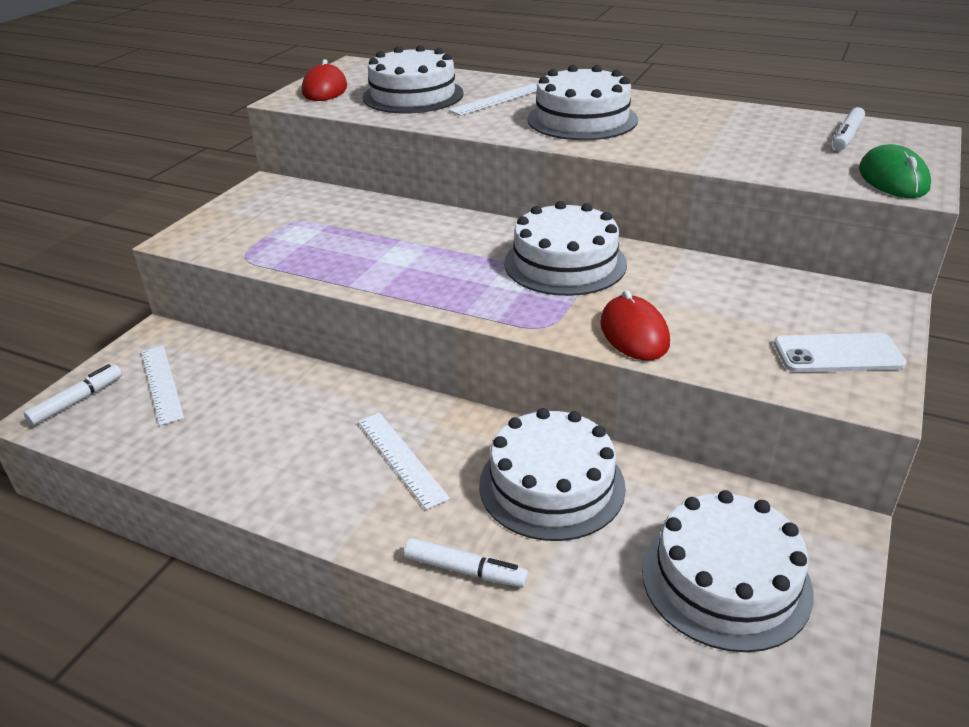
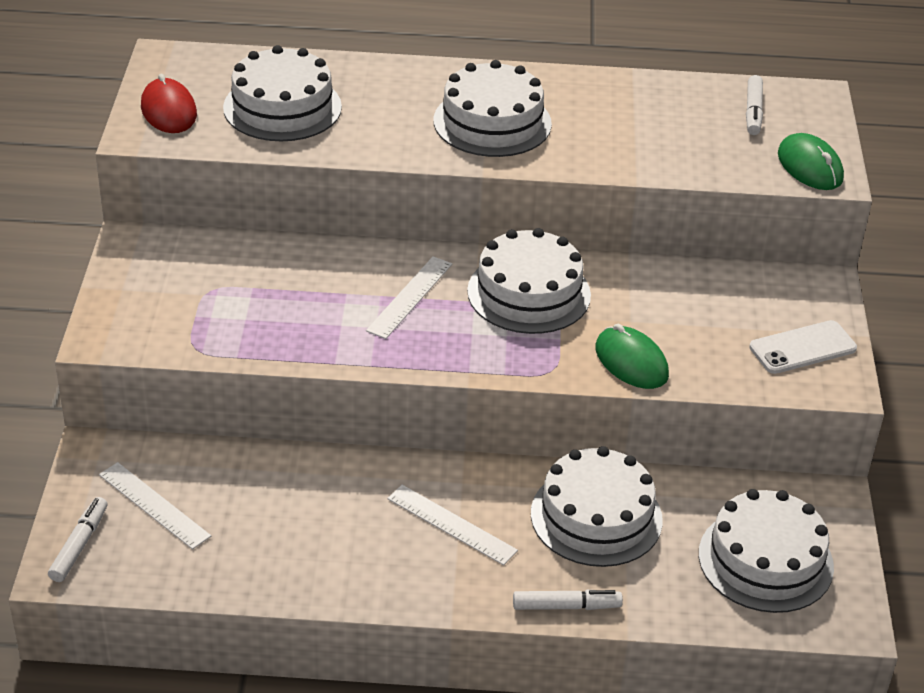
camera: 25 degrees left, 5 degrees up
(498, 99) = (383, 101): white ruler -> white ruler (409, 297)
(634, 333) = (631, 362): red mouse -> green mouse

